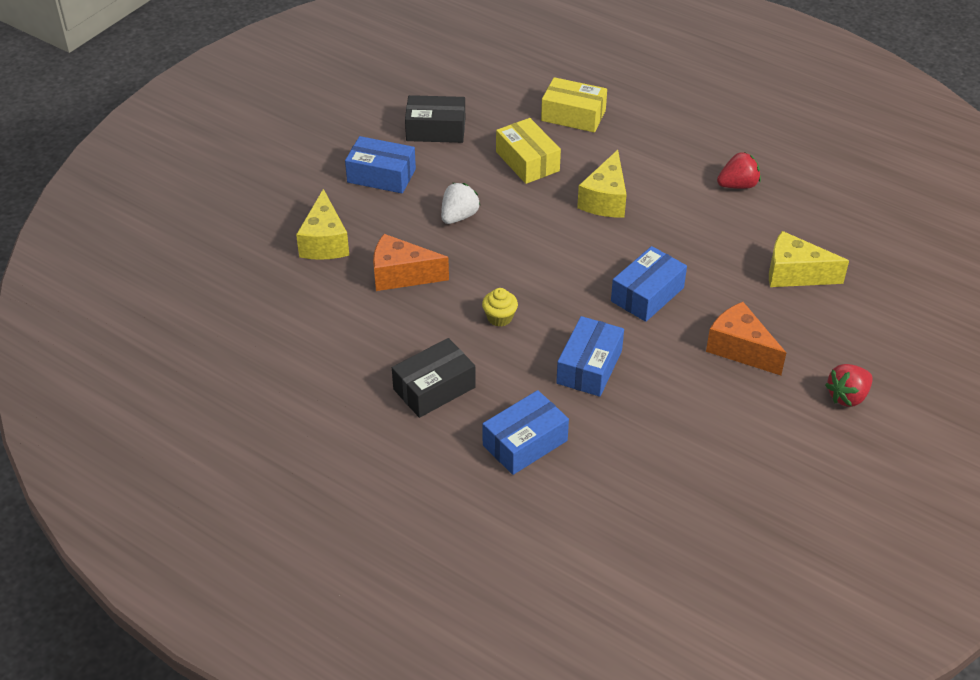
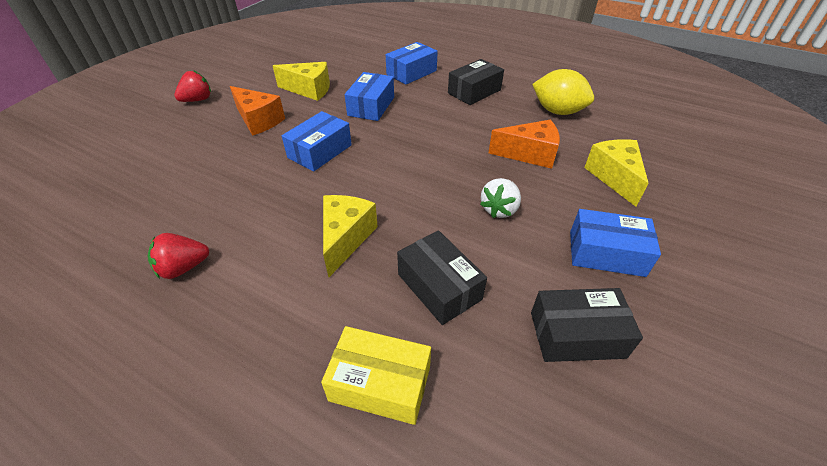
camera: 175 degrees right, 0 degrees up
(331, 340) = (557, 111): none -> yellow lemon
(499, 317) = (439, 130): yellow cupcake -> none
(527, 161) = (439, 286): yellow box -> black box
(795, 274) = (181, 174): yellow cheese -> yellow cheese (309, 90)

